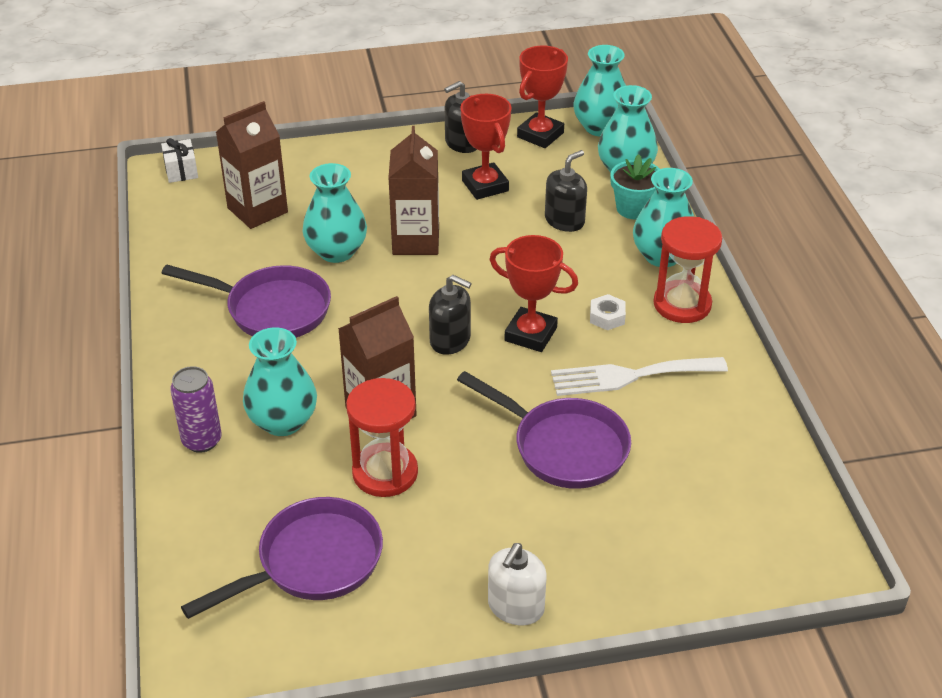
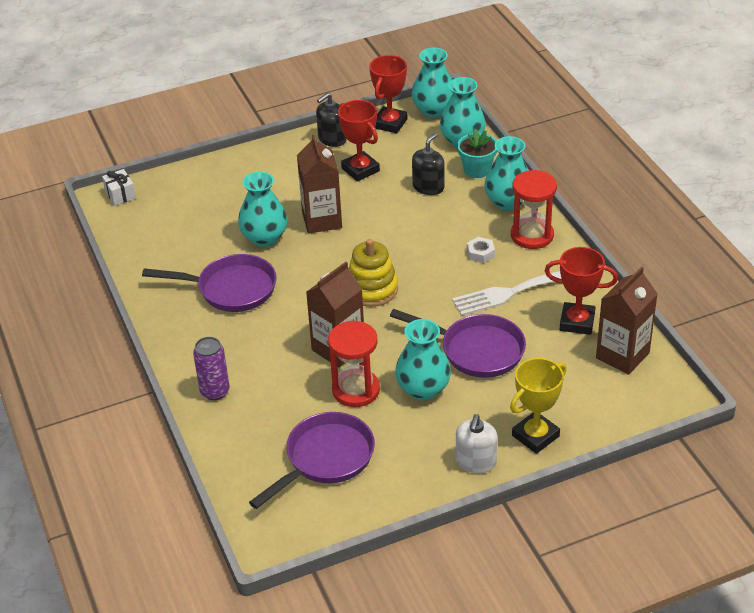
camera: 10 degrees left, 0 degrees up
(257, 210) = (192, 216): brown carton -> brown carton (622, 355)
(283, 421) = (269, 368): turquoise vase -> turquoise vase (423, 389)
(450, 340) = (372, 289): black soap dispenser -> yellow stacking toy
(530, 334) = (429, 275): red trophy -> red trophy (577, 322)
(610, 585) = (535, 436): none -> yellow trophy

